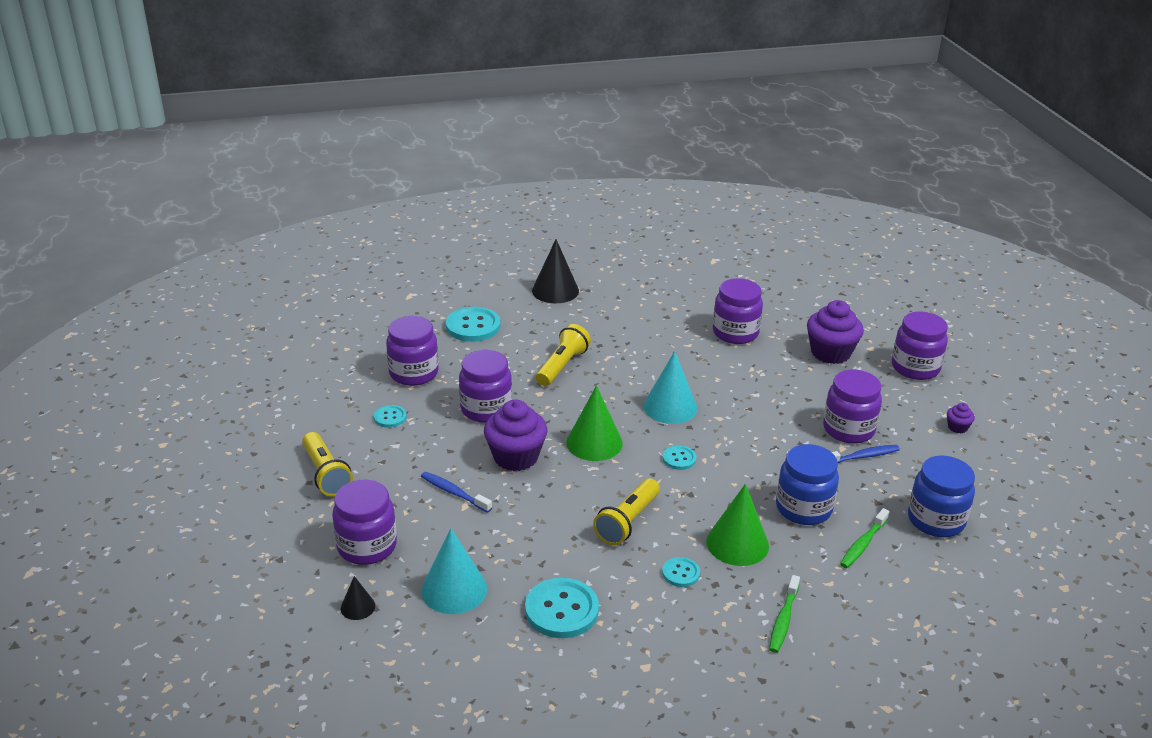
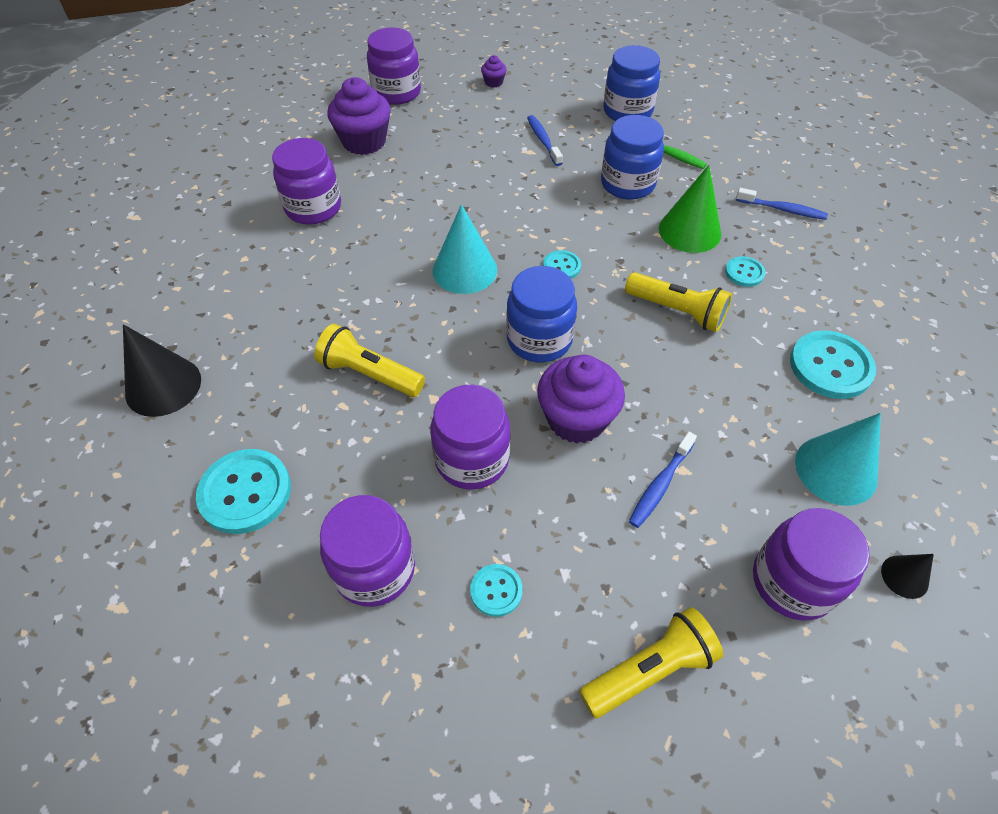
camera: 90 degrees left, 20 degrees up
(594, 443) = (539, 339): green cone -> blue jar
(783, 620) = (783, 209): green toothbrush -> blue toothbrush
(848, 429) = (500, 144): purple jar -> none

